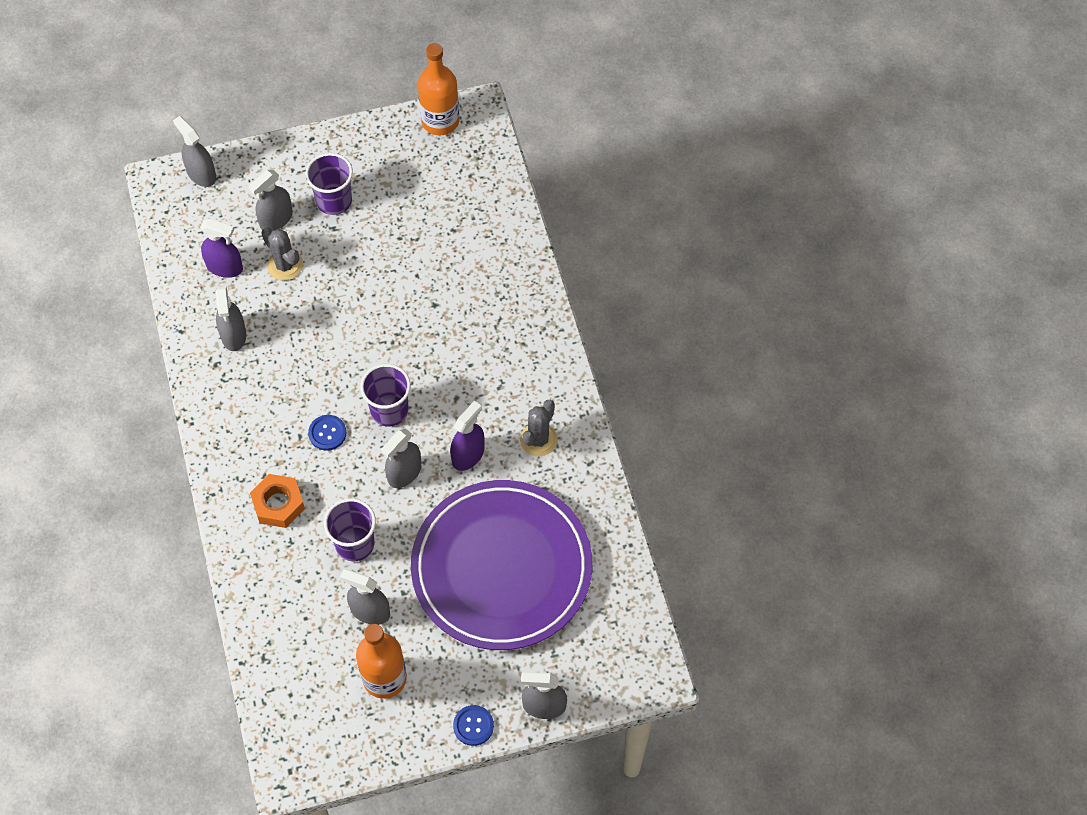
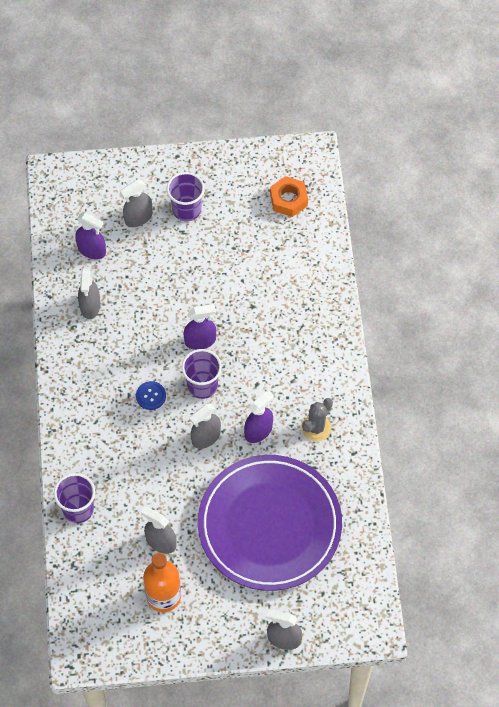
camera: 10 degrees right, 0 degrees up
(201, 174) = (85, 172): grey spray bottle -> none
(278, 504) = (103, 446): orange nut -> orange nut (288, 200)
(285, 265) = (139, 256): grey cactus -> none
(355, 544) = (158, 487): purple cup -> purple cup (78, 509)
(377, 356) = (200, 341): none -> purple spray bottle
(440, 121) = (282, 157): orange bottle -> none
(473, 726) = (226, 645): blue button -> none

